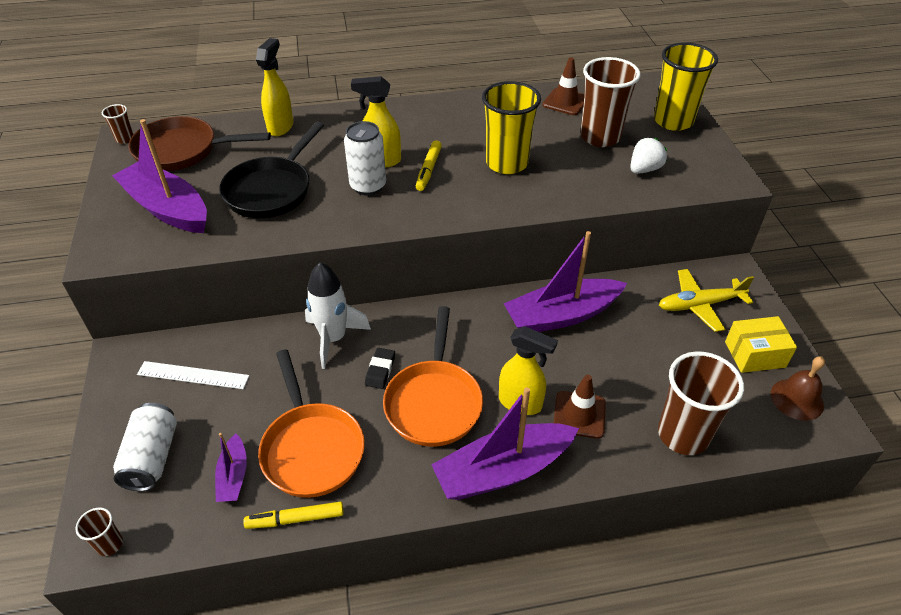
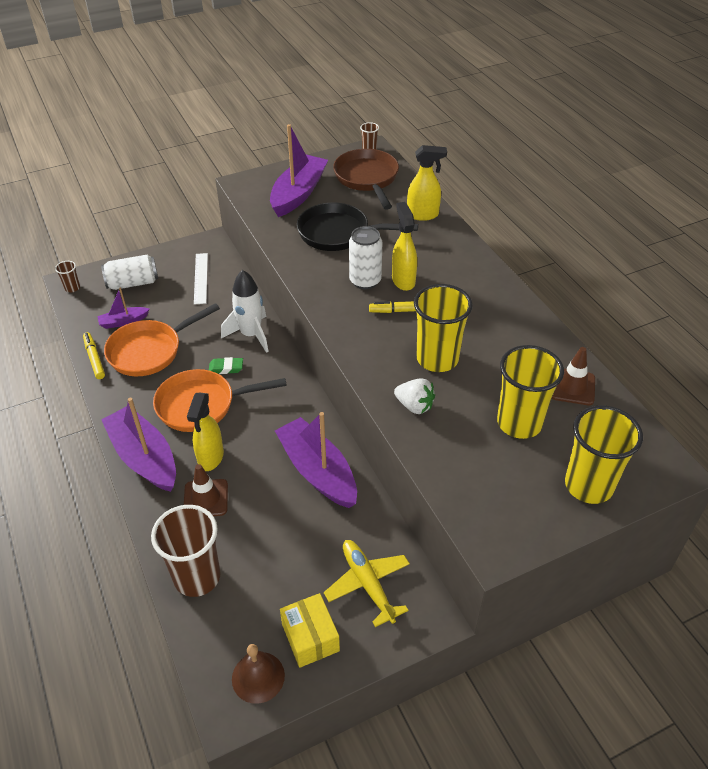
camera: 75 degrees right, 0 degrees up
(380, 370) = (226, 368): black eraser -> green eraser
(600, 137) = (519, 423): brown cup -> yellow cup
(644, 169) = (477, 465): white strawberry -> white strawberry (414, 406)

